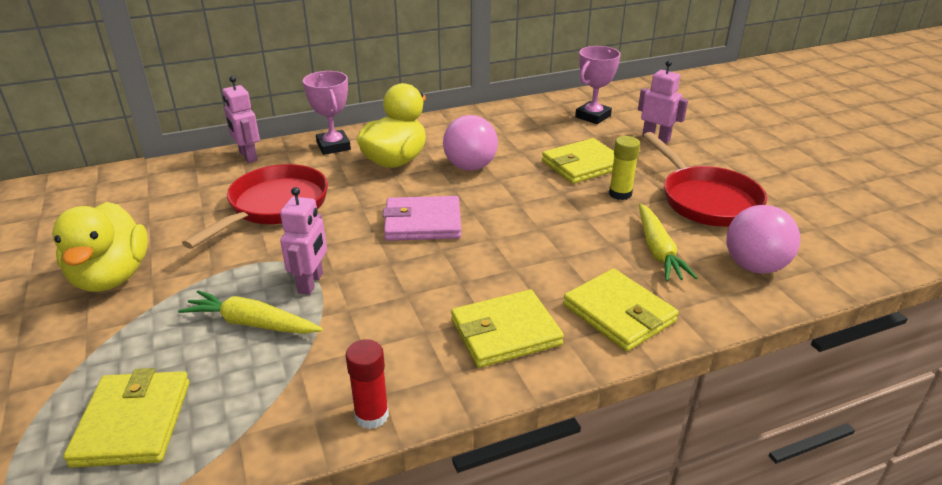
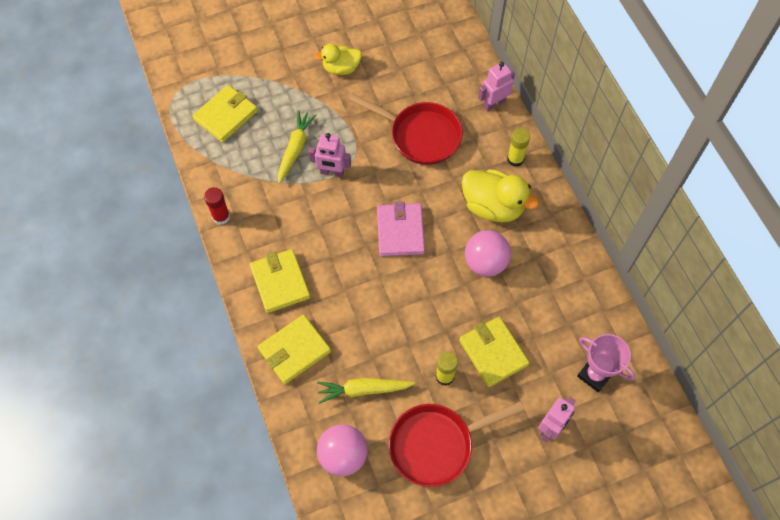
camera: 90 degrees right, 30 degrees up
(112, 277) = (341, 68): yellow duck -> yellow duck, size x0.63
(133, 422) = (226, 115): yellow wallet -> yellow wallet turned 45 degrees counterclockwise
(333, 146) = (515, 159): pink trophy -> yellow glue stick

